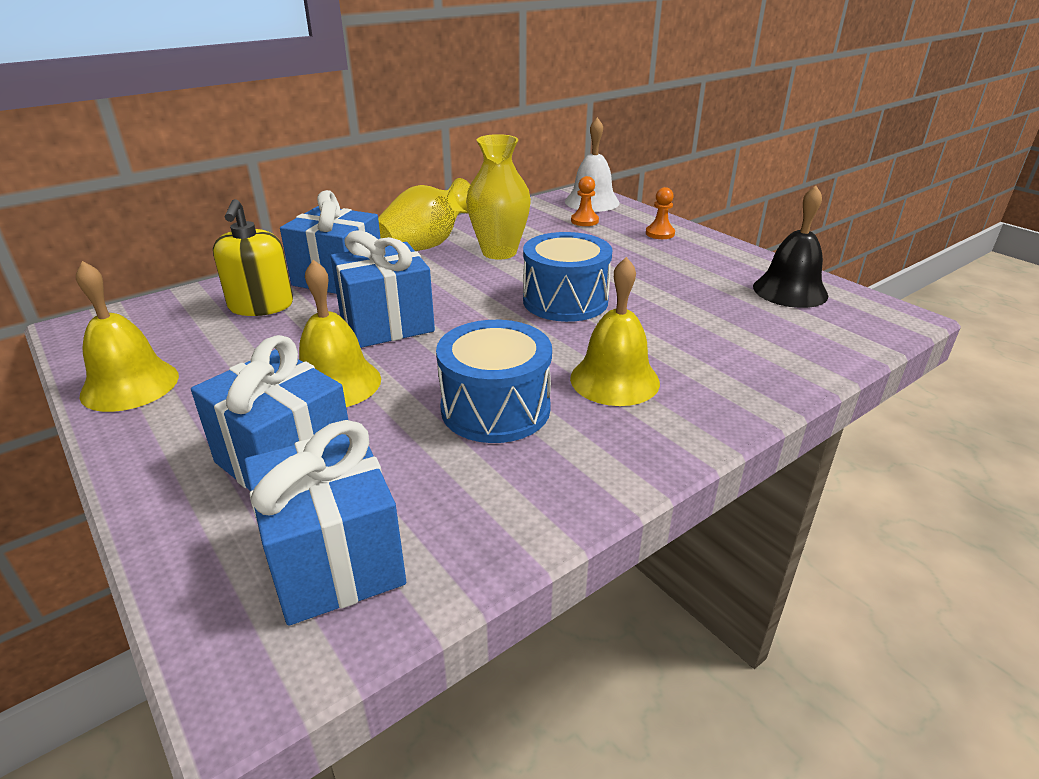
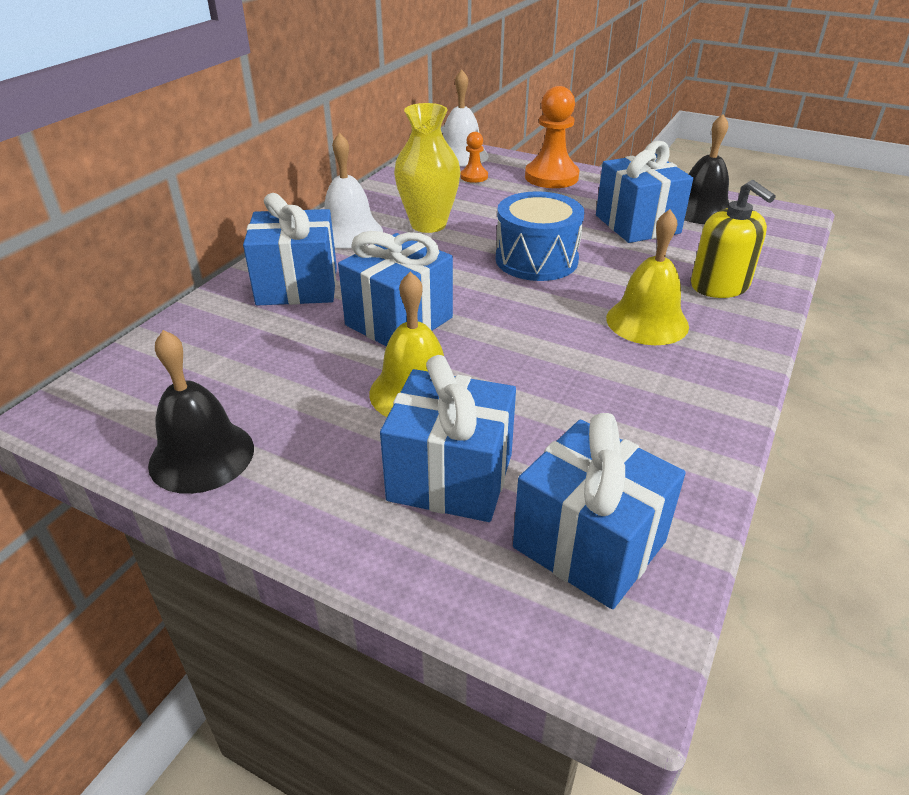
camera: 25 degrees left, 5 degrees up
(130, 385) = (201, 456): yellow bell -> black bell
(261, 306) = (247, 335): yellow soap dispenser -> yellow soap dispenser (720, 285)
(425, 246) = (349, 232): yellow vase -> white bell
(495, 408) = (580, 374): blue drum -> none
(660, 233) = (551, 177): orange pawn -> orange pawn, size x1.94
(703, 290) = (637, 224): none -> blue gift

